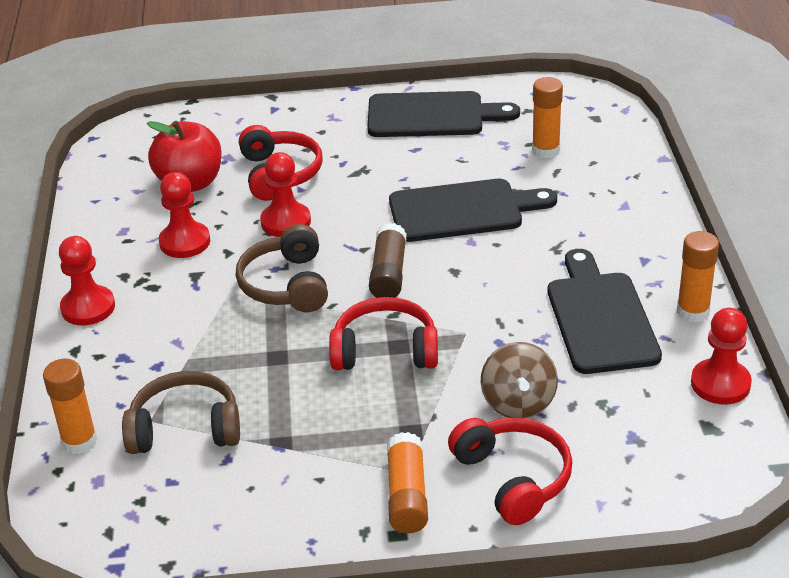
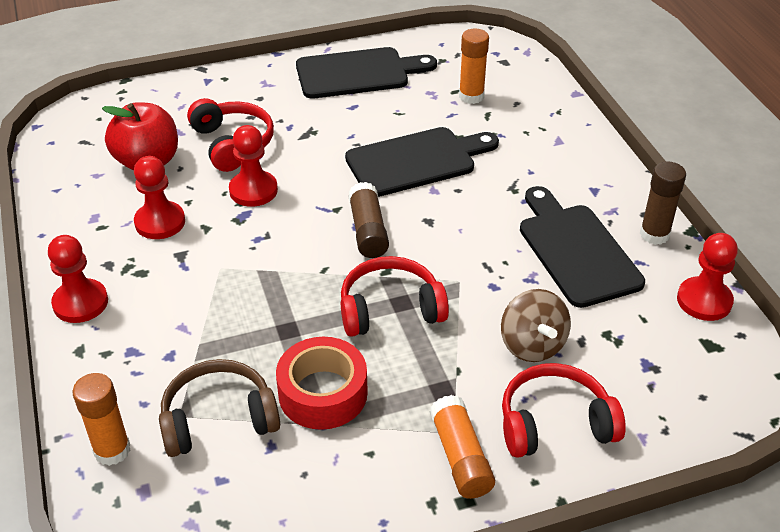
camera: 15 degrees left, 5 degrees up
(286, 285) = (273, 254): brown headphones -> none
(292, 419) = (323, 393): none -> red tape
(513, 478) = (554, 423): red headphones -> red headphones turned 60 degrees counterclockwise
(692, 312) = (654, 234): orange glue stick -> brown glue stick

